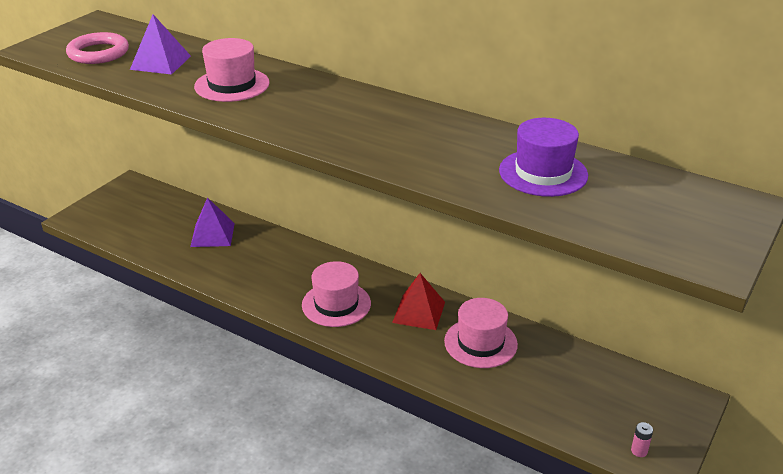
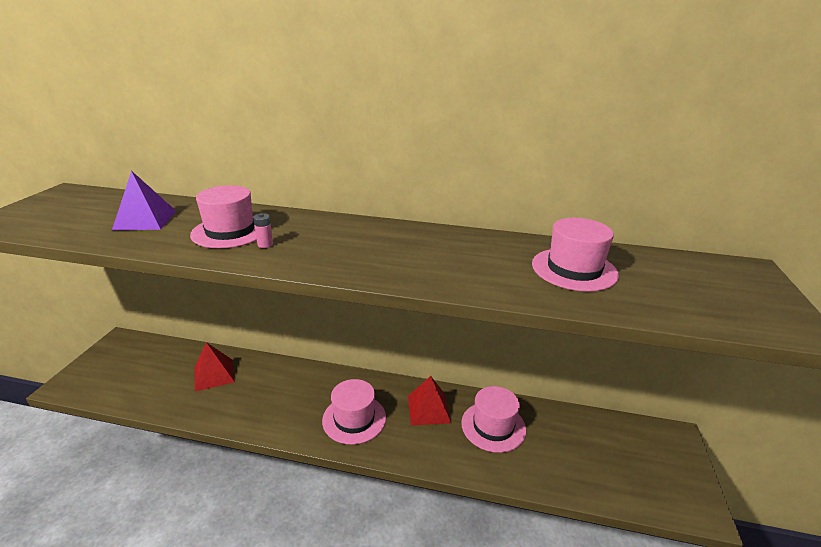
camera: 20 degrees left, 5 degrees down
(98, 53) = (71, 219): pink ring -> none
(212, 234) = (214, 374): purple pyramid -> red pyramid
(543, 173) = (574, 269): purple hat -> pink hat
(639, 451) = (675, 500): pink battery -> pink battery (265, 244)

